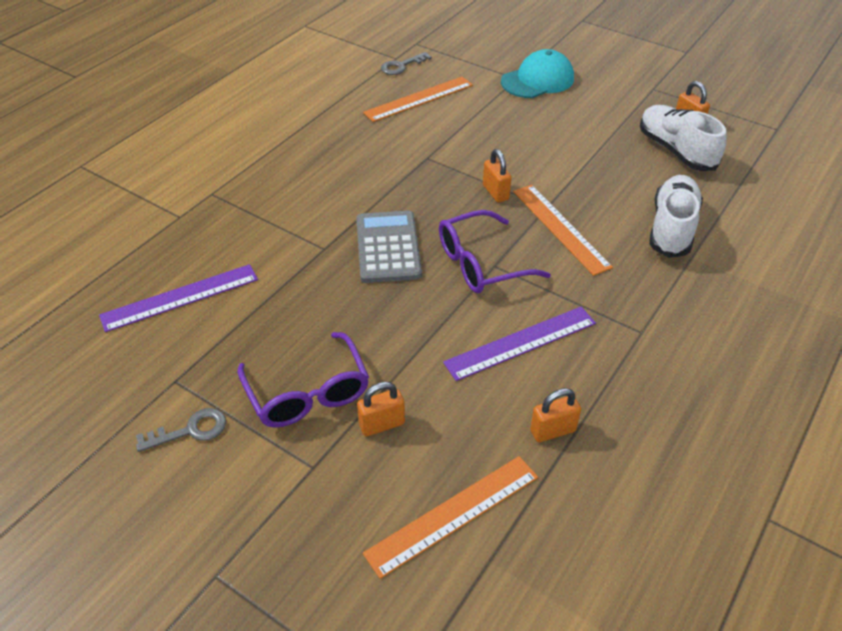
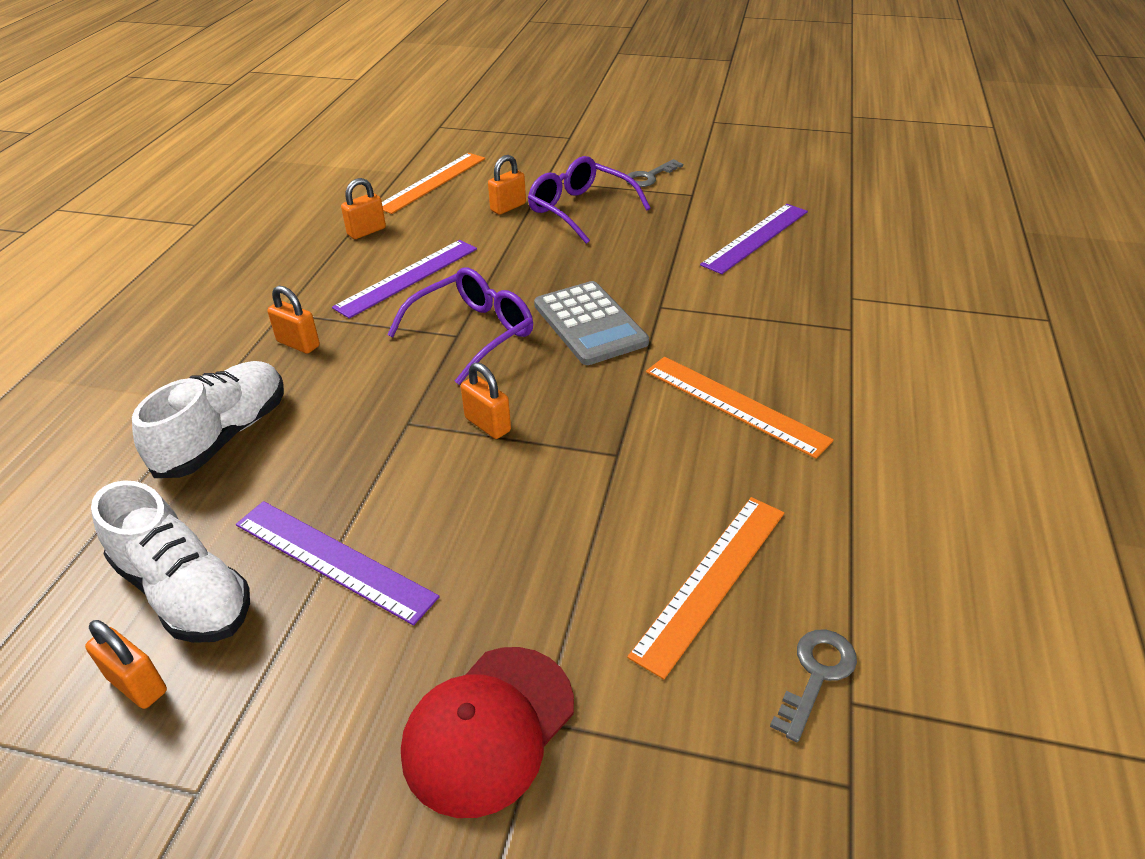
camera: 160 degrees right, 5 degrees down
(537, 80) = (488, 729): turquoise cap -> red cap
(560, 228) = (384, 397): orange ruler -> orange ruler (735, 405)
(598, 146) = (334, 559): none -> purple ruler
(624, 292) = (298, 344): none -> orange padlock
(672, 228) = (224, 436): white shoe -> white shoe turned 150 degrees counterclockwise

